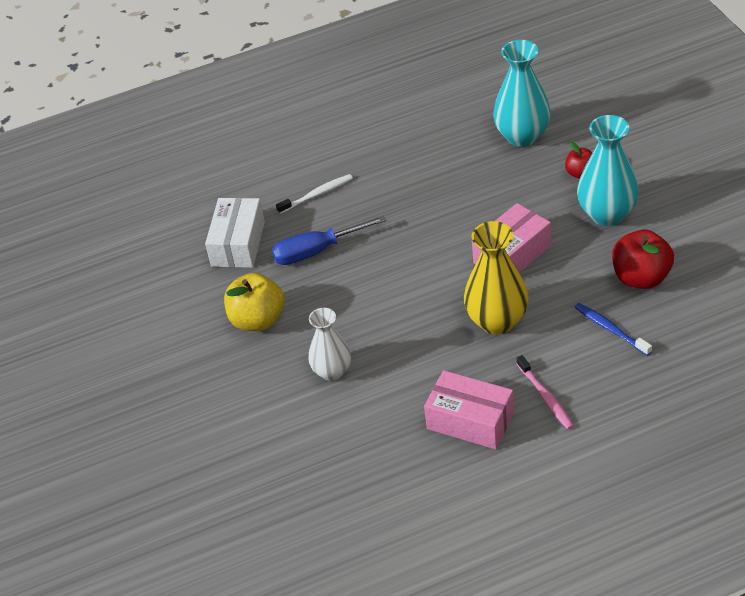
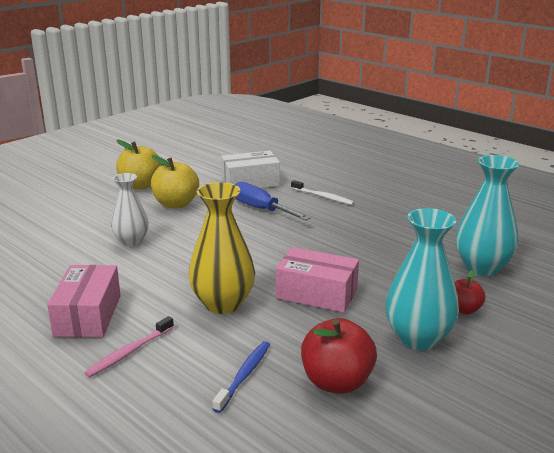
camera: 60 degrees right, 20 degrees down
(181, 345) = (140, 185): none -> yellow apple

